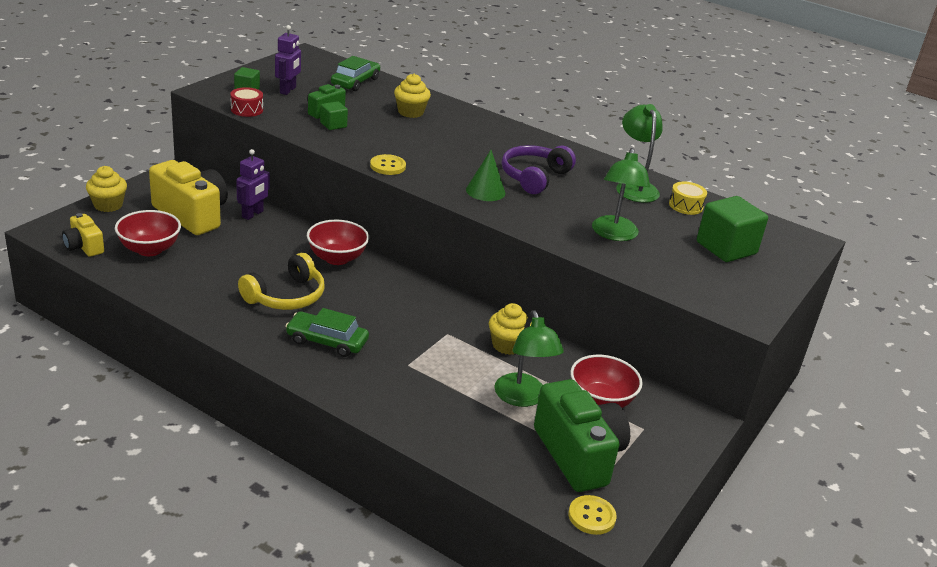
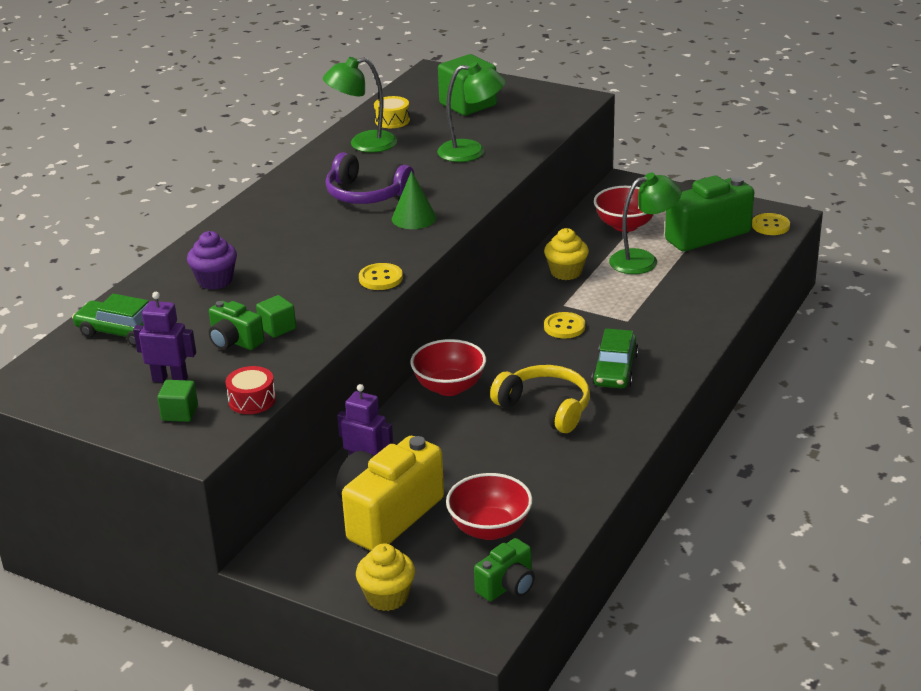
camera: 90 degrees left, 0 degrees up
(84, 247) = (507, 586): yellow camera -> green camera
(408, 327) = (564, 327): none -> yellow button
(410, 112) = (215, 280): yellow cupcake -> purple cupcake

